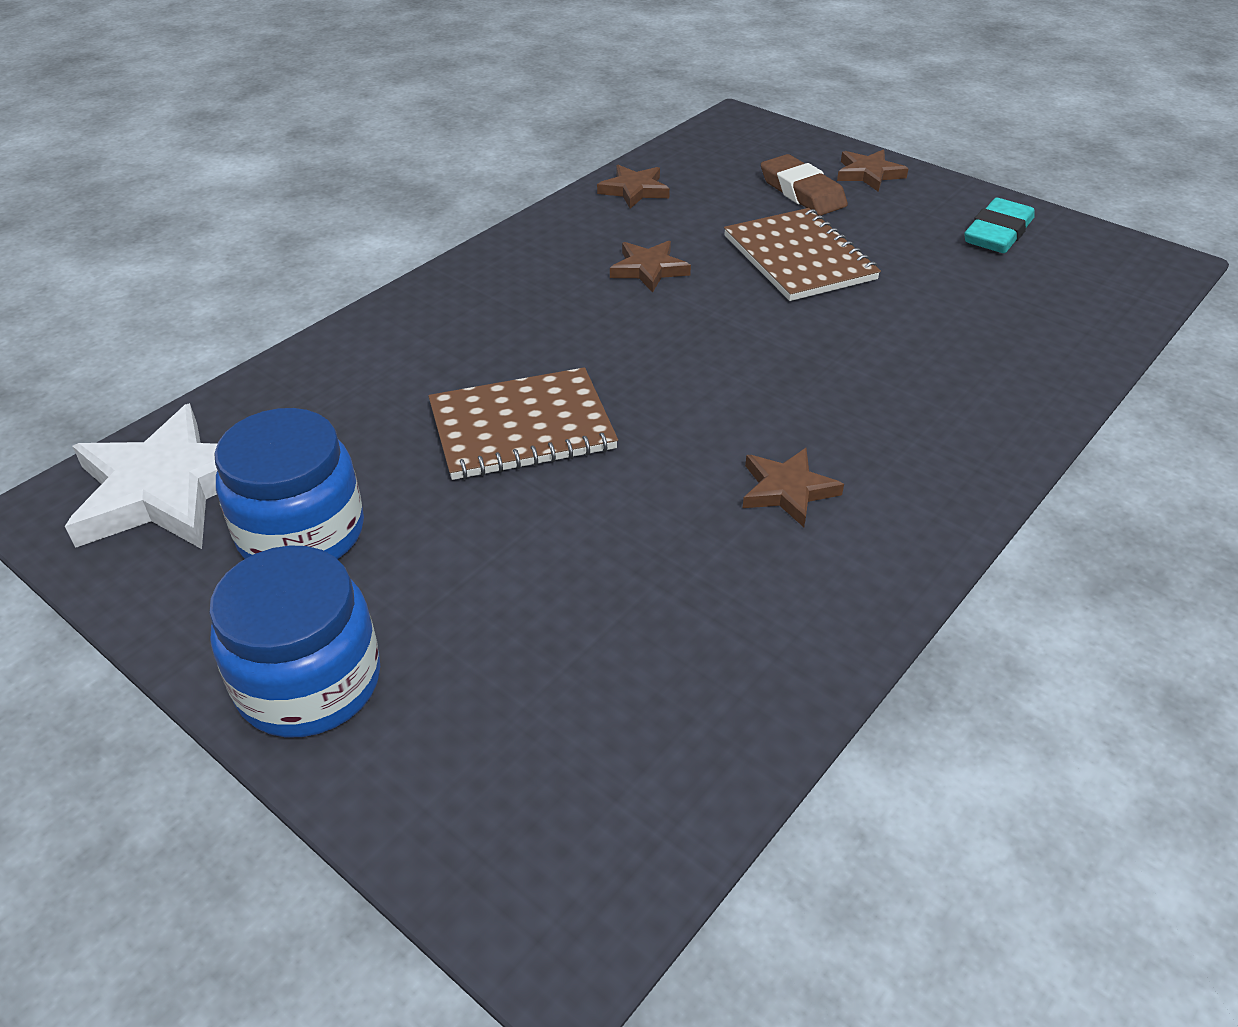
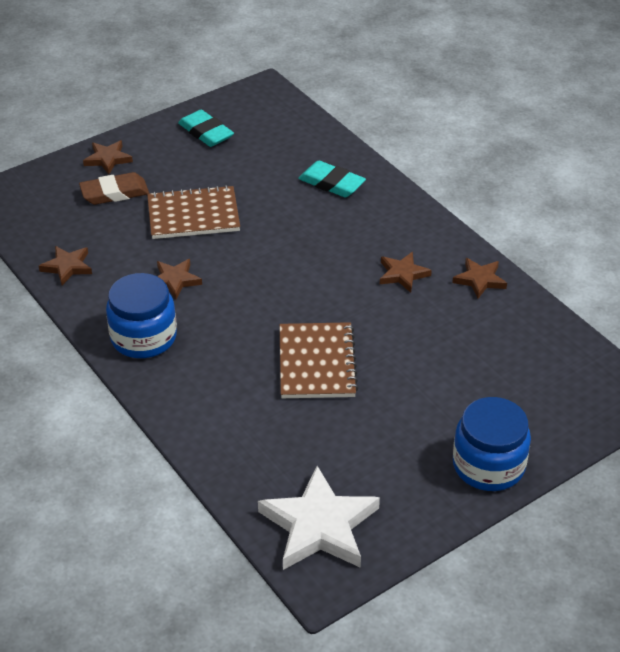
camera: 75 degrees left, 0 degrees up
(301, 533) = (378, 464): blue jar -> blue jar (143, 337)
(830, 599) = (479, 280): none -> brown star
(976, 370) = (331, 183): none -> turquoise eraser

